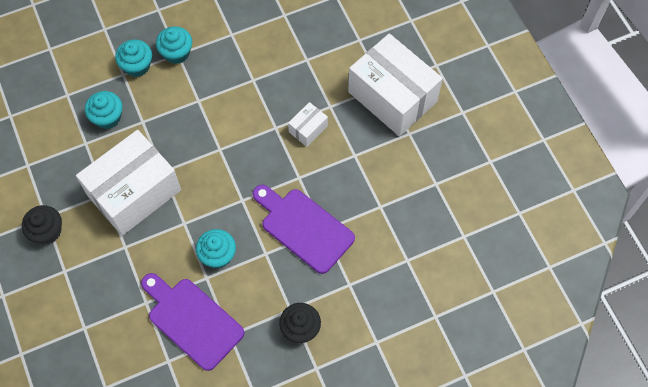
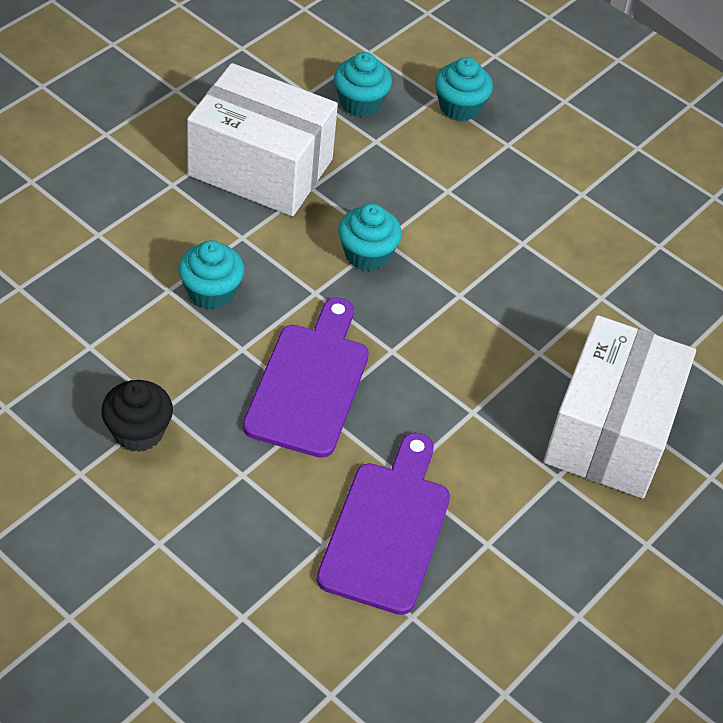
camera: 60 degrees right, 15 degrees down
(47, 231) = (155, 98): black cupcake -> none
(176, 53) = (509, 142): turquoise cupcake -> turquoise cupcake (367, 254)
(192, 320) = (93, 295): purple cutting board -> purple cutting board (387, 530)
(308, 129) = (481, 336): white box -> none

